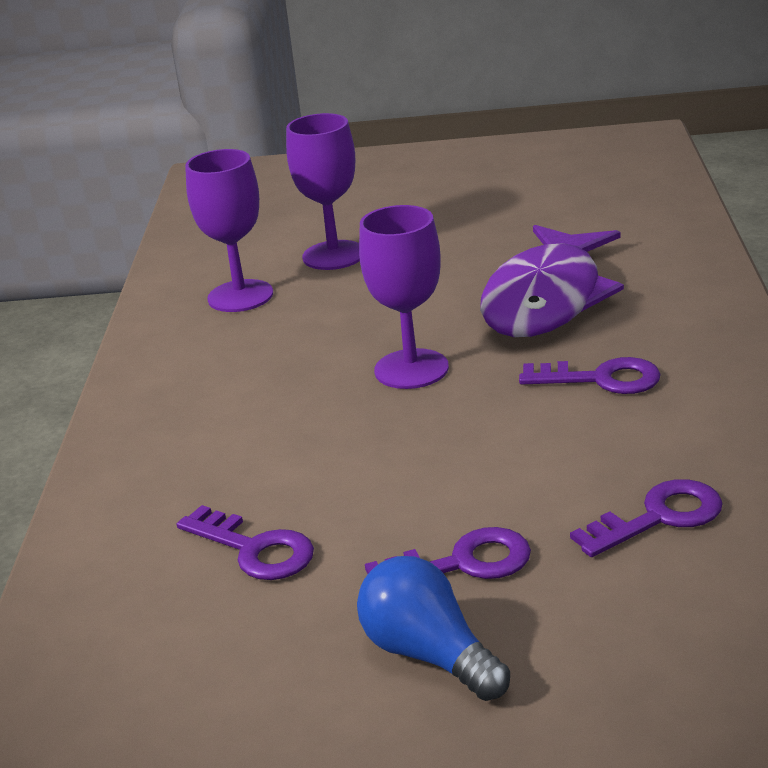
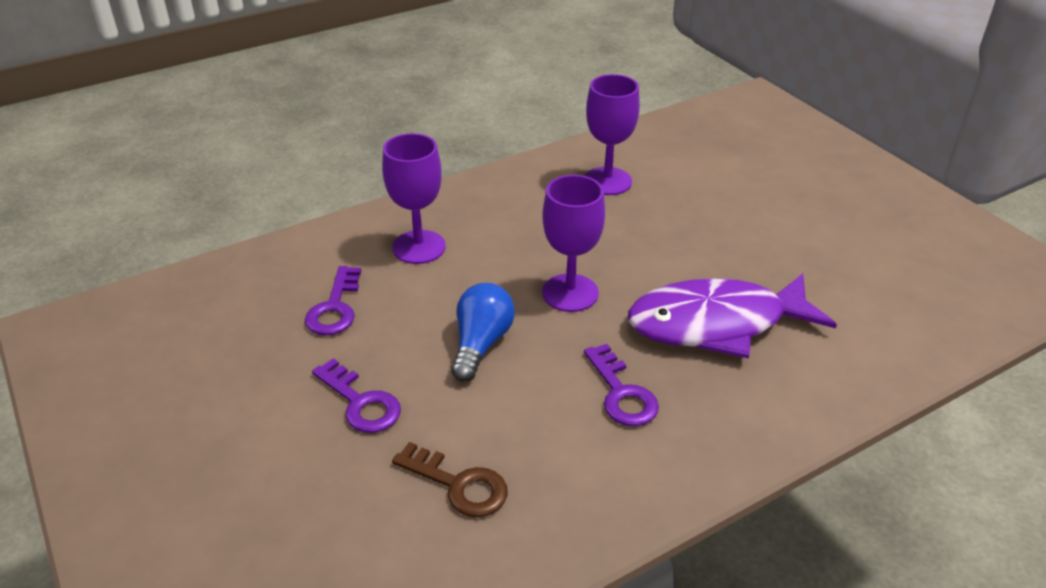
camera: 55 degrees right, 10 degrees up
(334, 255) = (694, 197): purple goblet -> purple goblet (419, 247)
(429, 654) = (265, 422): blue light bulb -> blue light bulb (481, 343)
(658, 517) = (458, 484): purple key -> brown key

